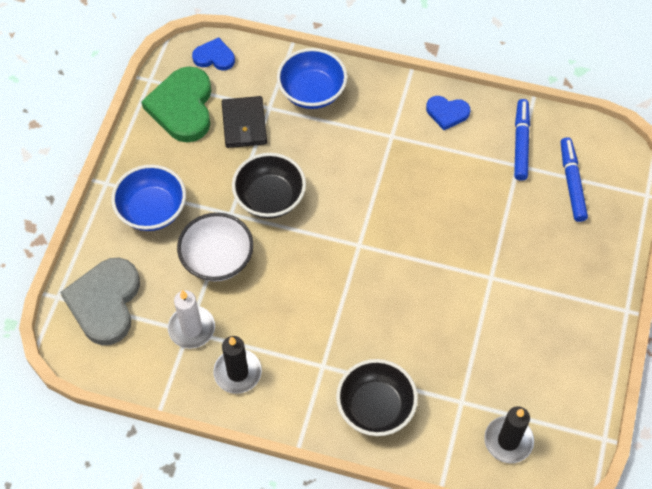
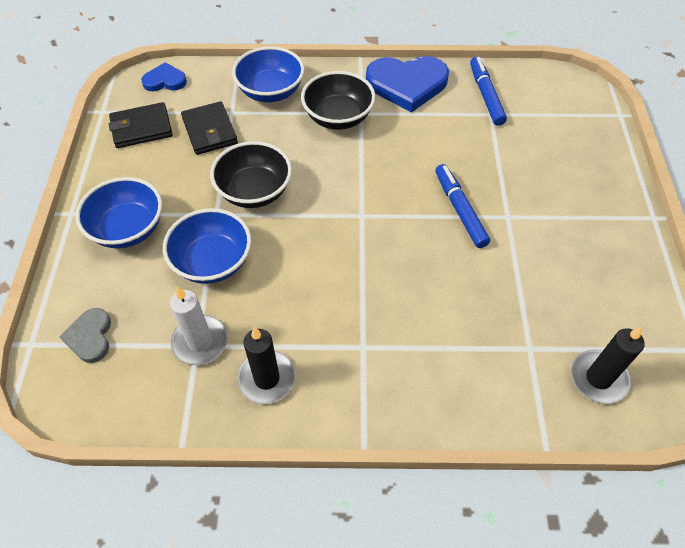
camera: 15 degrees left, 5 degrees down
(105, 302) = (90, 337): grey heart -> grey heart, size x0.53
(182, 107) = (141, 128): green heart -> black wallet
(217, 259) = (213, 262): white bowl -> blue bowl
(375, 407) = (438, 378): black bowl -> black bowl (338, 117)
(447, 113) = (407, 84): blue heart -> blue heart, size x1.89
(572, 183) = (547, 118): blue marker -> blue marker (460, 210)

